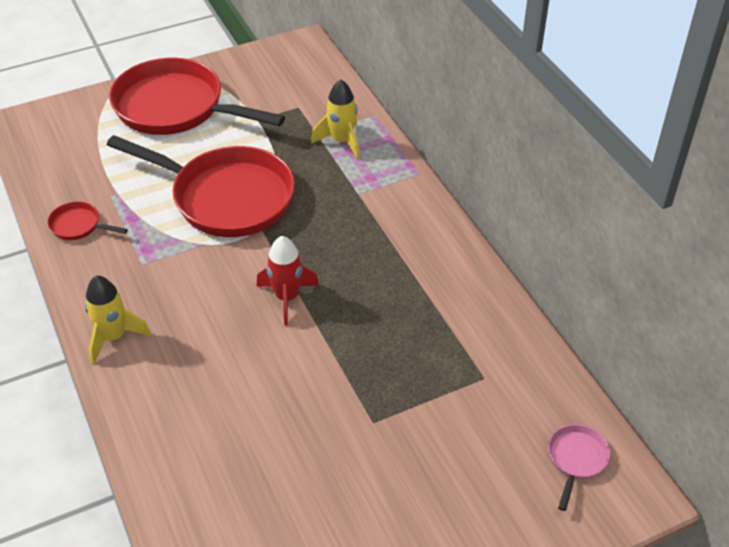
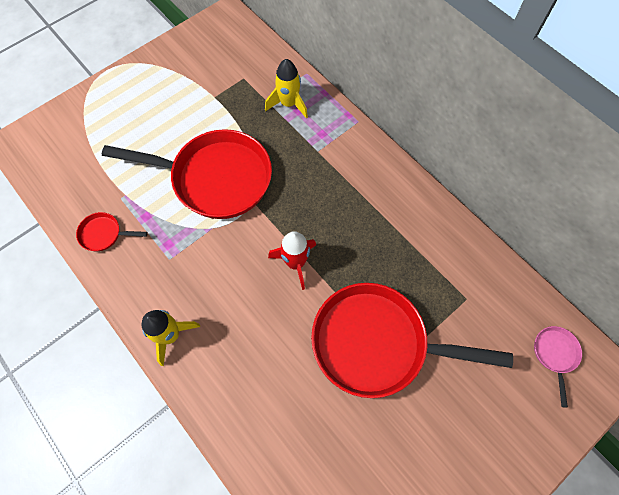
camera: 15 degrees left, 20 degrees up
(176, 107) = (144, 99): red pan -> red pan (377, 343)

